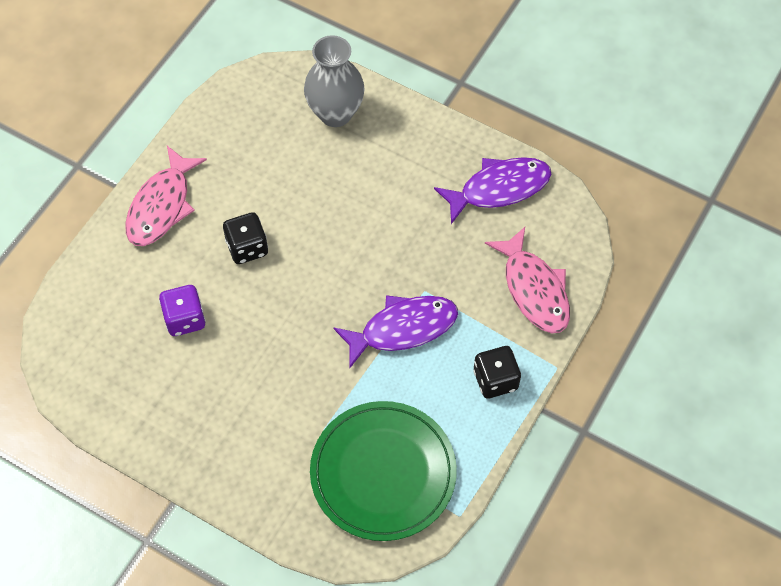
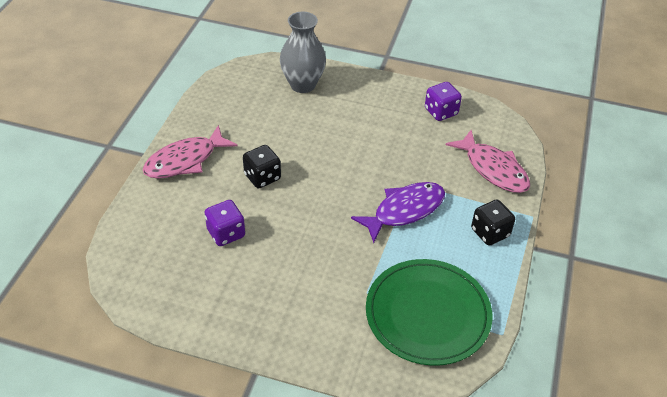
camera: 15 degrees left, 15 degrees down
(161, 206) = (185, 160): pink fish -> pink fish turned 45 degrees clockwise
(499, 188) = (441, 112): purple fish -> purple dice

